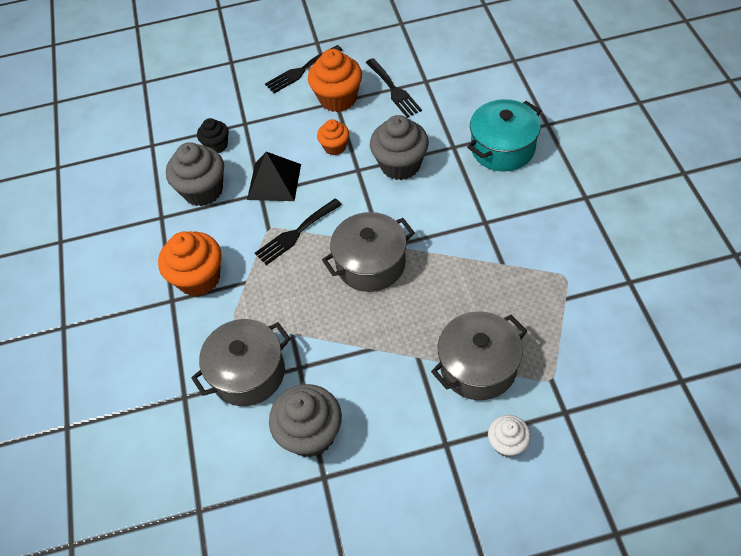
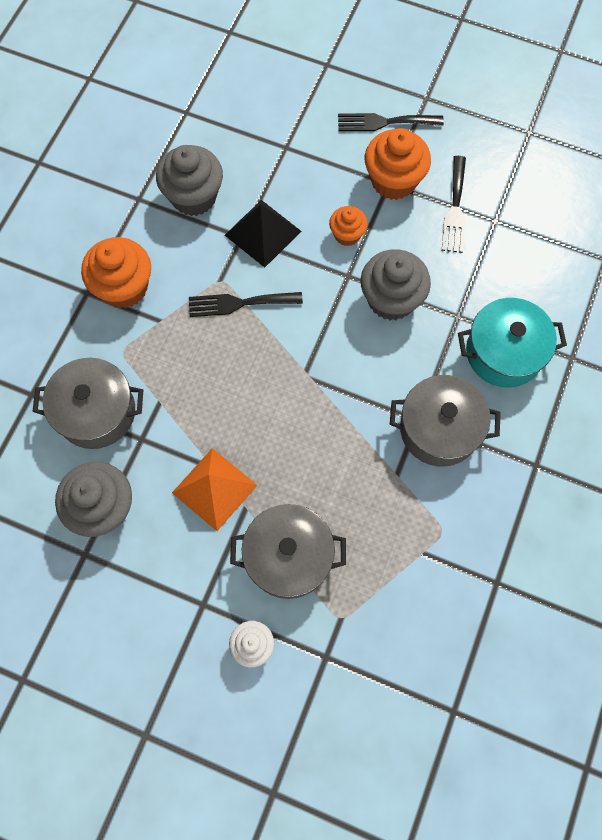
camera: 30 degrees right, 15 degrees up
(217, 145) = (242, 154): black cupcake -> none
(371, 264) = (279, 384): grey pot -> grey pot (439, 429)
(384, 361) = (214, 489): none -> orange pyramid

